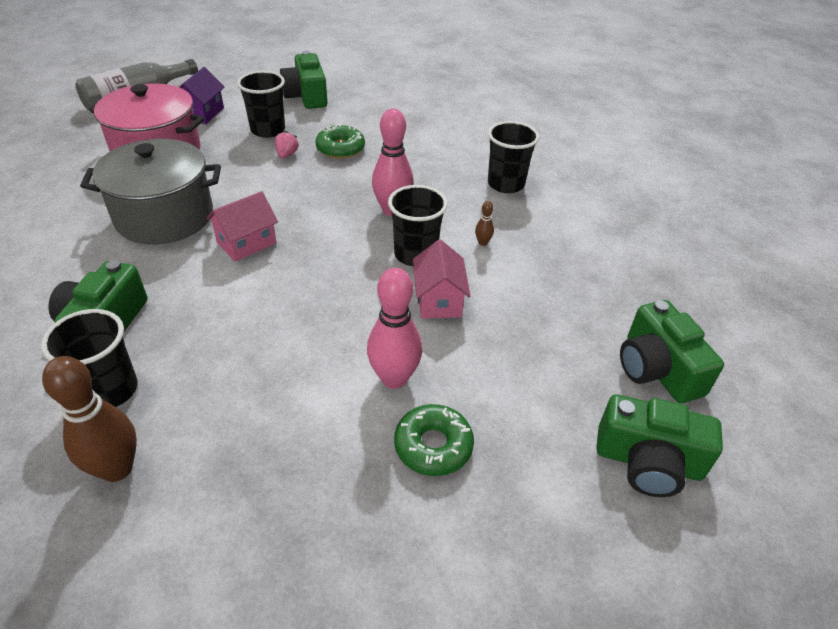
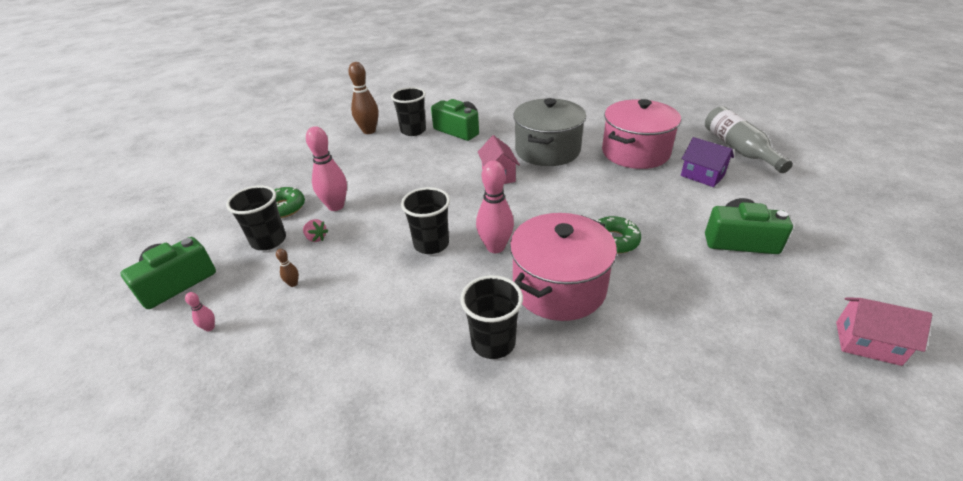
camera: 120 degrees right, 5 degrees down
(268, 130) = (662, 205): black cup -> black cup (269, 240)
(287, 155) = (612, 208): pink strawberry -> pink strawberry (316, 238)
(422, 166) = (559, 287): none -> pink pot
(439, 300) = (376, 241): pink house -> pink house (867, 343)
(482, 243) = (416, 287): brown bowling pin -> brown bowling pin (293, 284)
(657, 369) = (209, 328): green camera -> pink bowling pin

